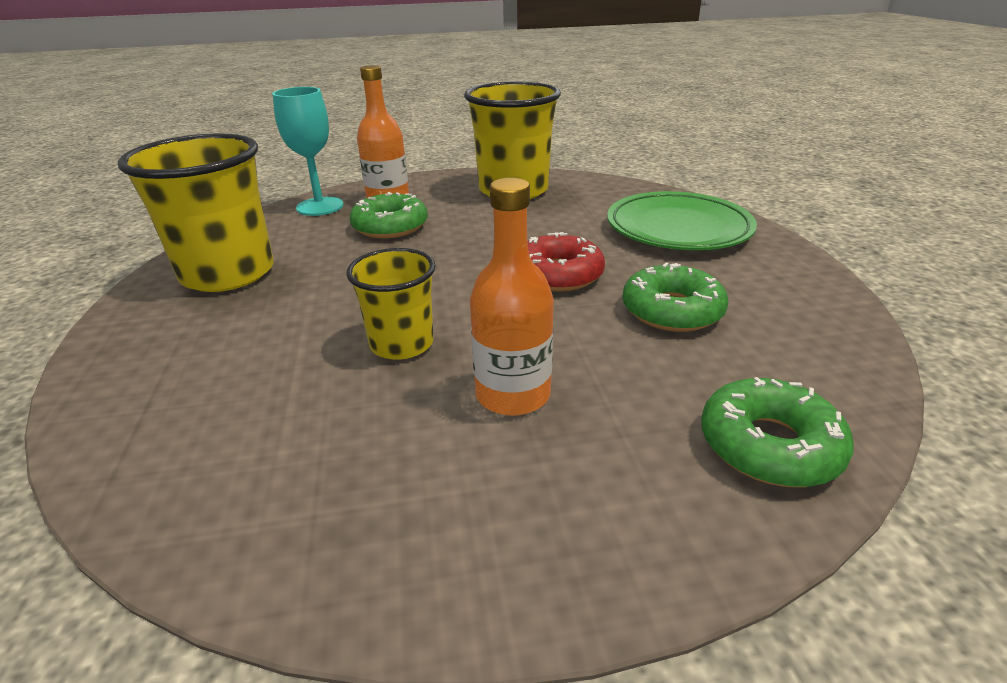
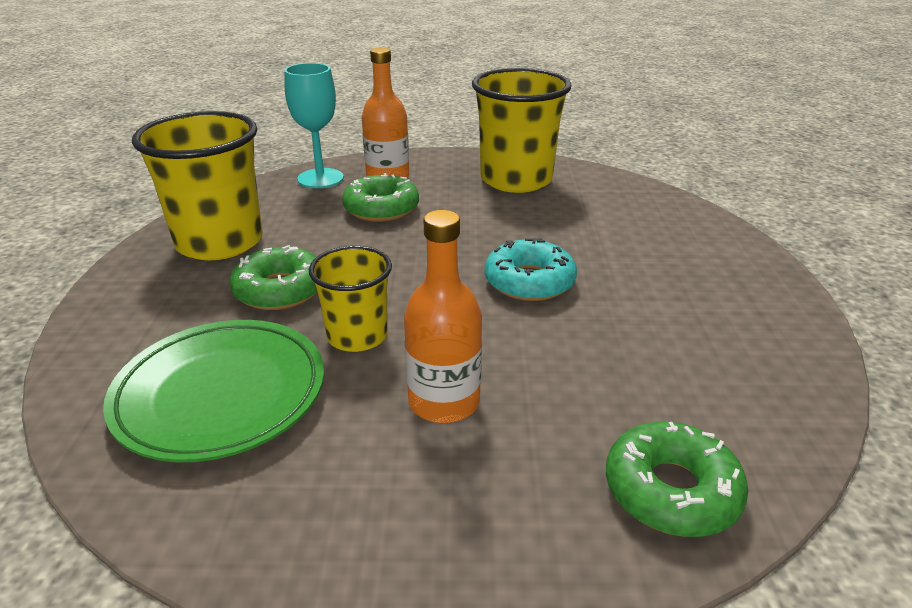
camera: 10 degrees right, 0 degrees up
(558, 274) = (529, 281): red donut -> turquoise donut
(672, 310) = (630, 336): green donut -> green donut (280, 290)
(678, 229) = (673, 243): green plate -> green plate (221, 395)

